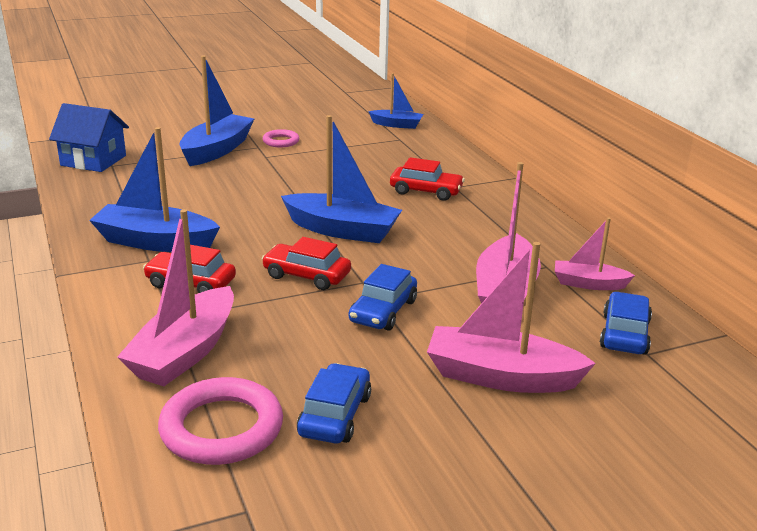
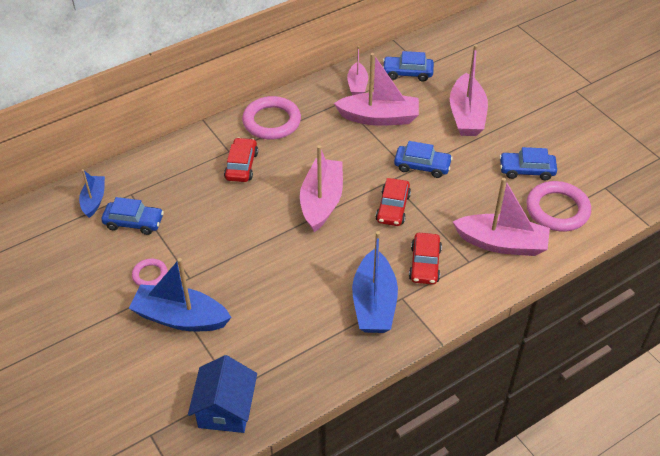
camera: 100 degrees left, 20 degrees up
(342, 230) = (321, 201): blue boat -> pink boat
(357, 138) = (134, 222): none -> blue car
(507, 215) = (271, 121): none -> pink ring

